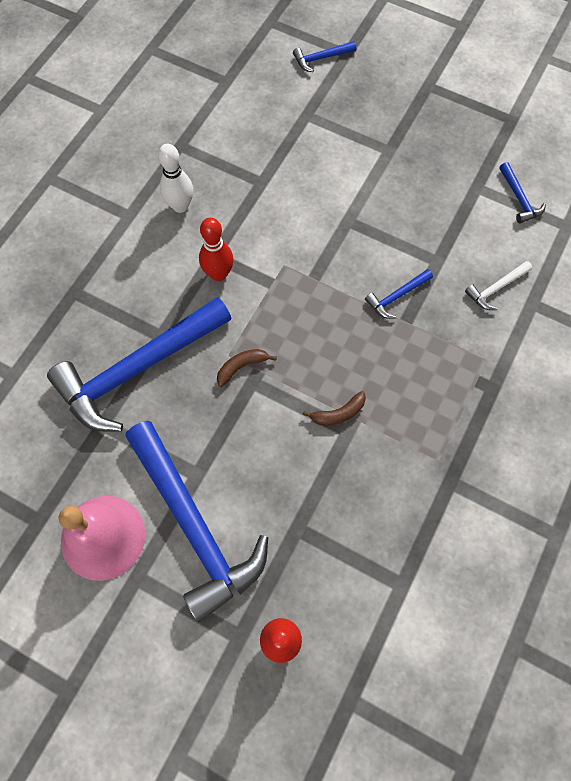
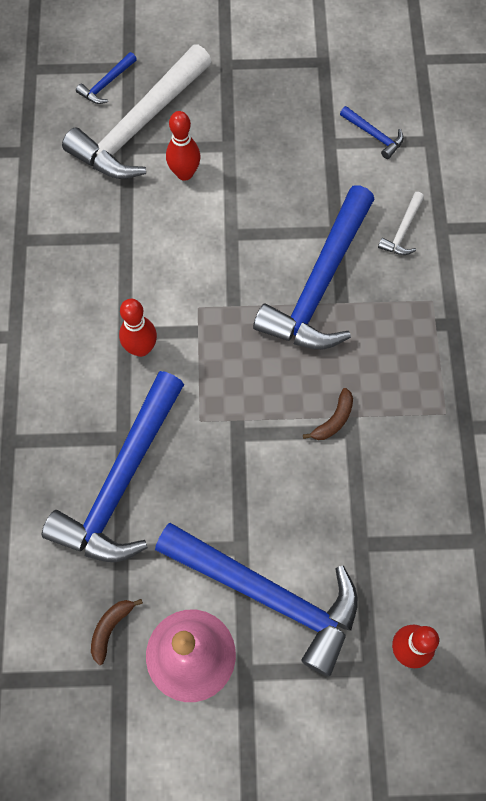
camera: 30 degrees left, 0 degrees up
(180, 206) = (60, 300): white bowling pin -> none
(242, 367) = (219, 425): brown banana -> brown banana (111, 628)
(327, 102) = (140, 126): none -> white hammer
(339, 155) = (184, 173): none -> red bowling pin
(397, 296) = (320, 283): blue hammer -> blue hammer, size x2.46

